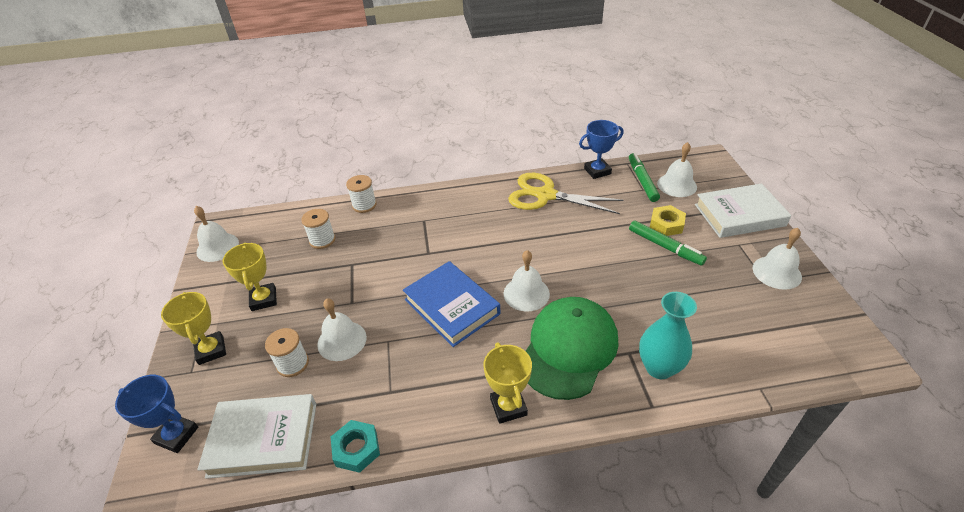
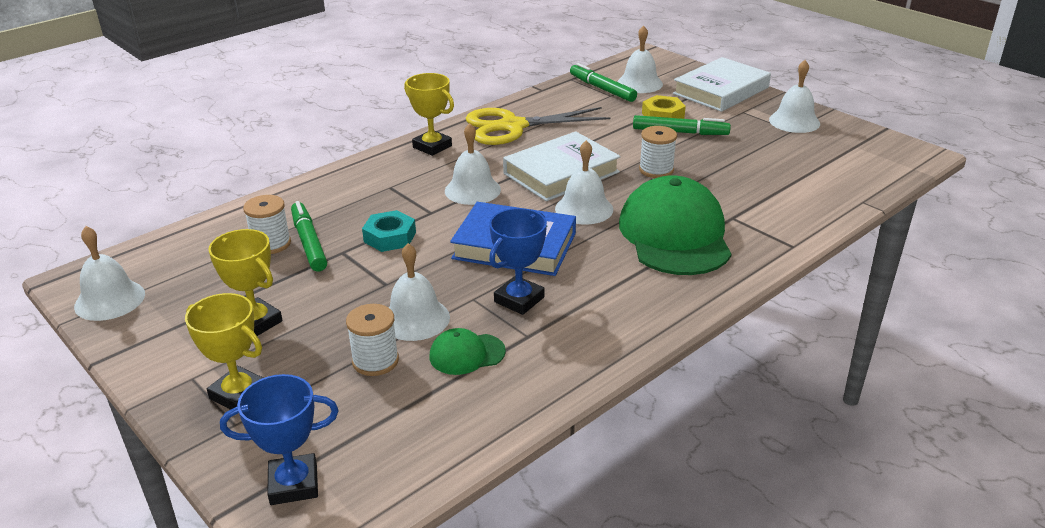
camera: 35 degrees left, 10 degrees down
(263, 439) = (421, 435): white book -> white book (561, 173)
(341, 248) = (309, 243): none -> green marker
(343, 387) = (466, 354): none -> green cap
(356, 449) = (545, 393): turquoise nut -> turquoise nut (390, 237)
(364, 205) = (290, 196): white spool -> white spool (656, 170)
(469, 244) = (472, 190): none -> white bell
(508, 407) = (666, 297): yellow trophy -> yellow trophy (432, 147)
(597, 171) = (546, 93): blue trophy -> blue trophy (519, 300)
(659, 367) = (770, 218): turquoise vase -> none

